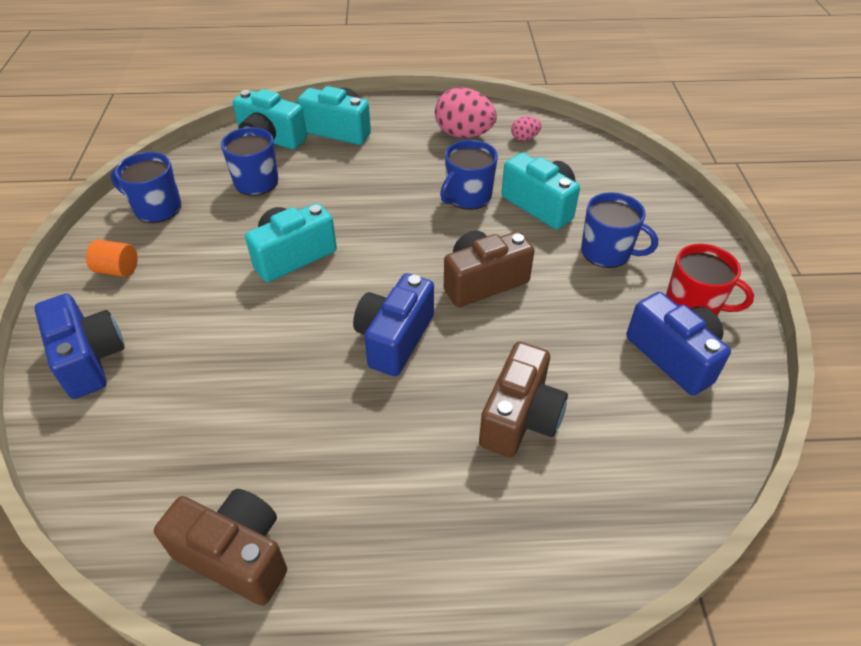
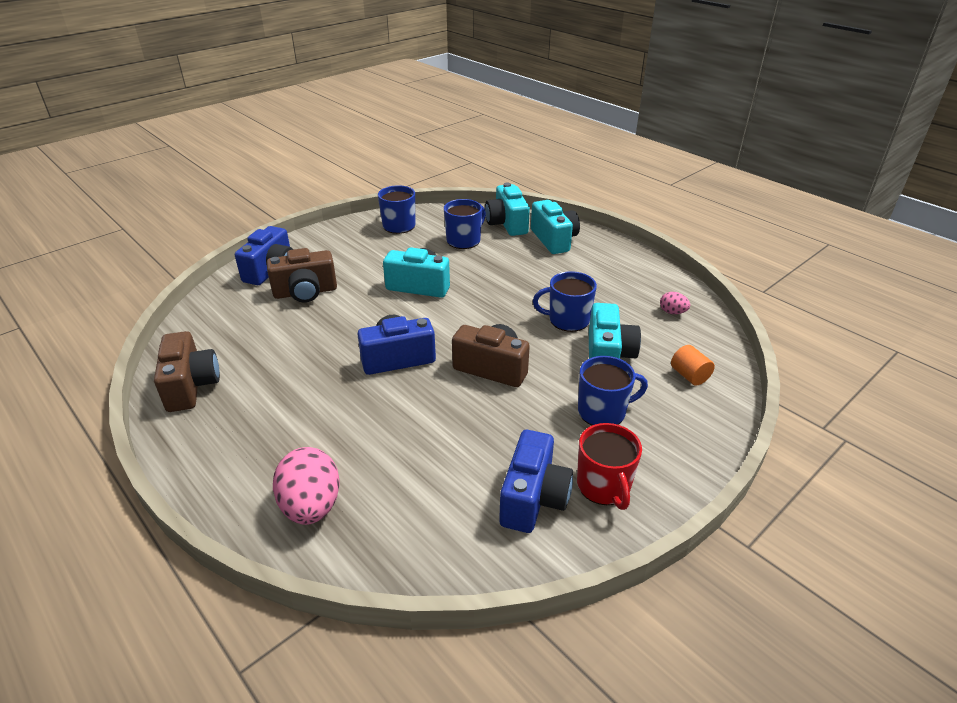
camera: 50 degrees right, 10 degrees down
(117, 270) = (339, 242): orange cylinder -> orange cylinder (689, 376)
(464, 134) = (631, 285): pink egg -> pink egg (311, 506)
(520, 417) = (387, 444): brown camera -> brown camera (305, 292)
(607, 252) = (603, 411): blue mug -> blue mug turned 90 degrees counterclockwise

